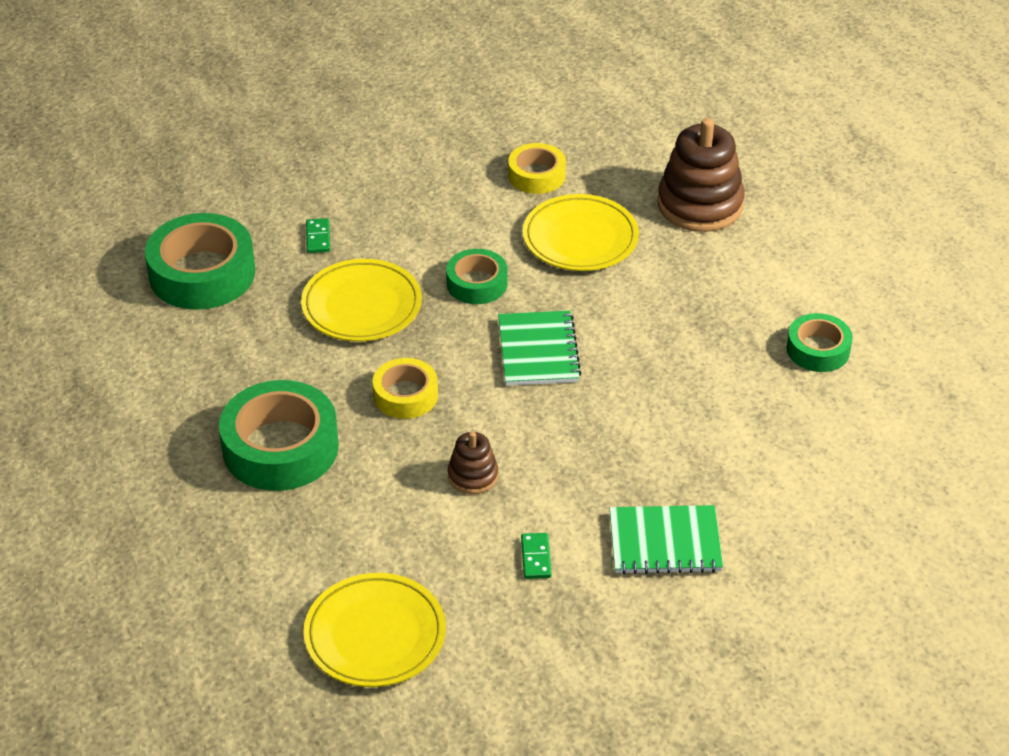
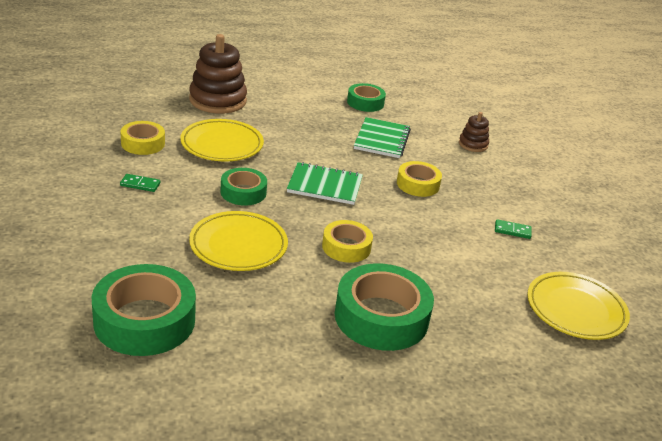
camera: 80 degrees left, 10 degrees down
(318, 237) = (141, 249): green domino -> green domino (140, 184)
(473, 476) = (435, 237): brown stacking toy -> brown stacking toy (473, 144)
(601, 442) = (418, 184): none -> yellow tape
(665, 542) = (506, 185): green notebook -> green notebook (381, 139)

